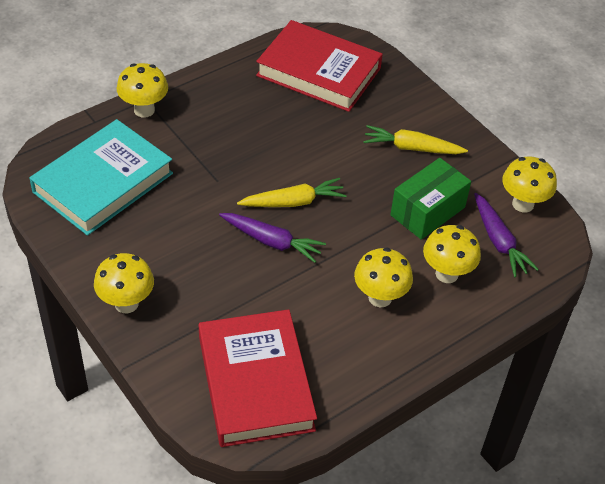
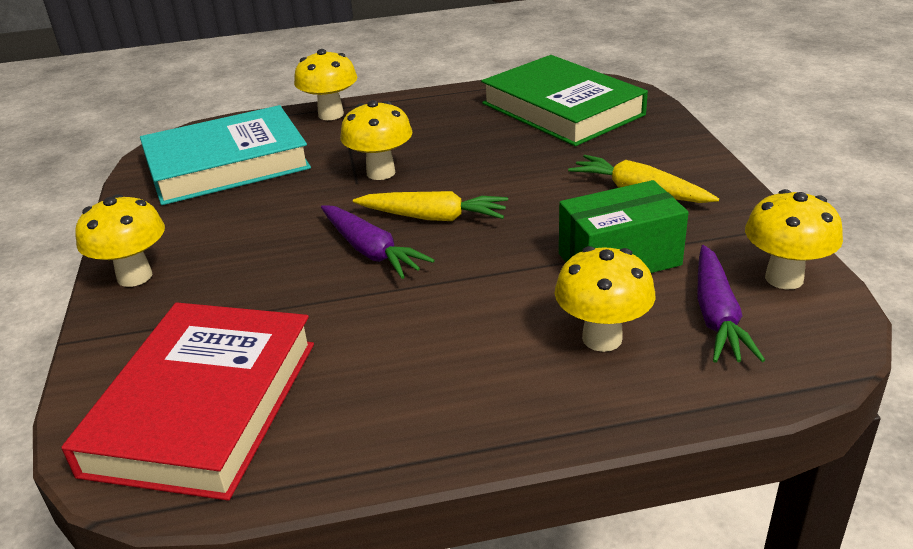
camera: 30 degrees right, 15 degrees down
(319, 72) = (562, 109): red book -> green book
(380, 297) = (473, 345): yellow mushroom -> yellow mushroom (381, 172)

